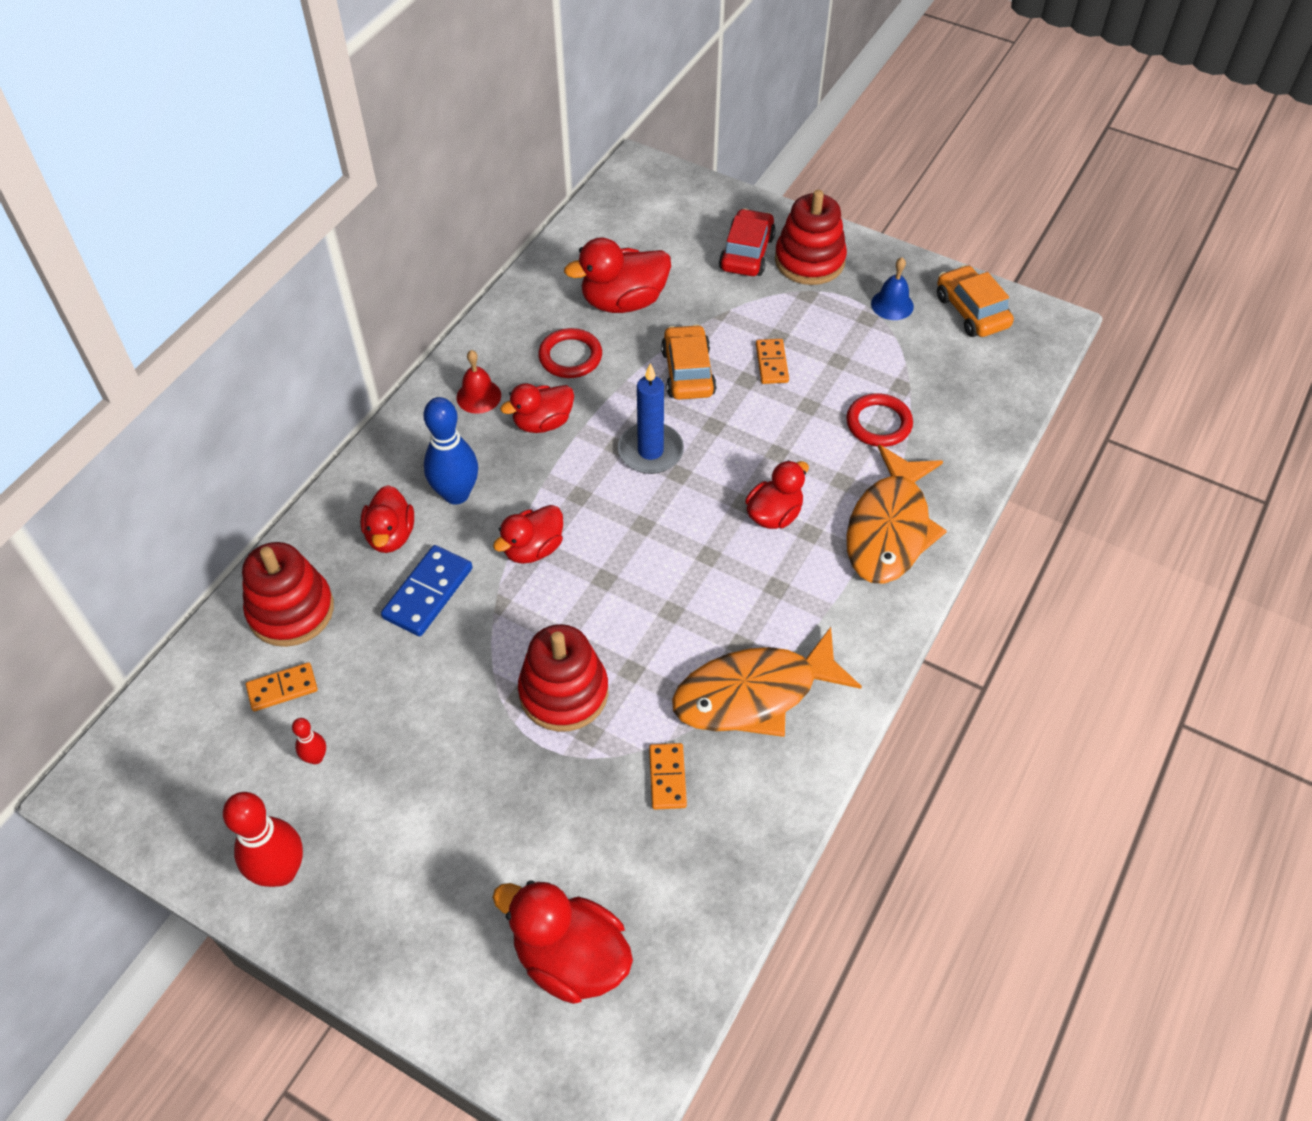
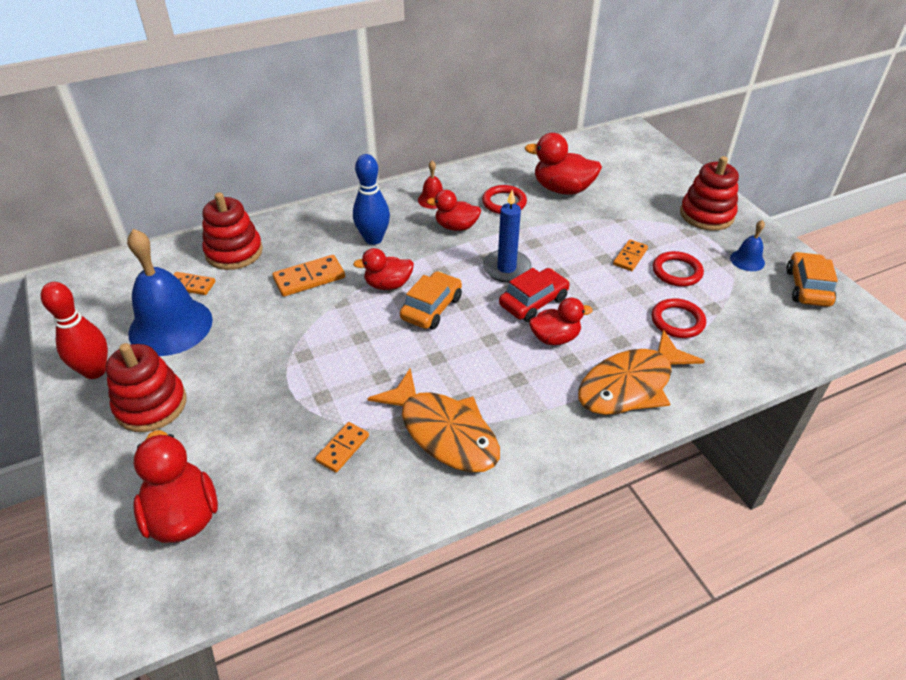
camera: 35 degrees right, 10 degrees down
(316, 757) = (170, 326): red bowling pin -> blue bell
(390, 535) = (319, 242): red duck -> none
(428, 593) = (309, 278): blue domino -> orange domino
(564, 692) = (330, 366): red stacking toy -> red stacking toy (151, 405)
(688, 372) = (569, 239): orange car -> orange car (431, 308)
(747, 253) = (666, 195): red car -> red car (533, 302)
(754, 694) = (444, 432): orange fish -> orange fish turned 150 degrees counterclockwise
(833, 358) = (677, 272): none -> red ring

